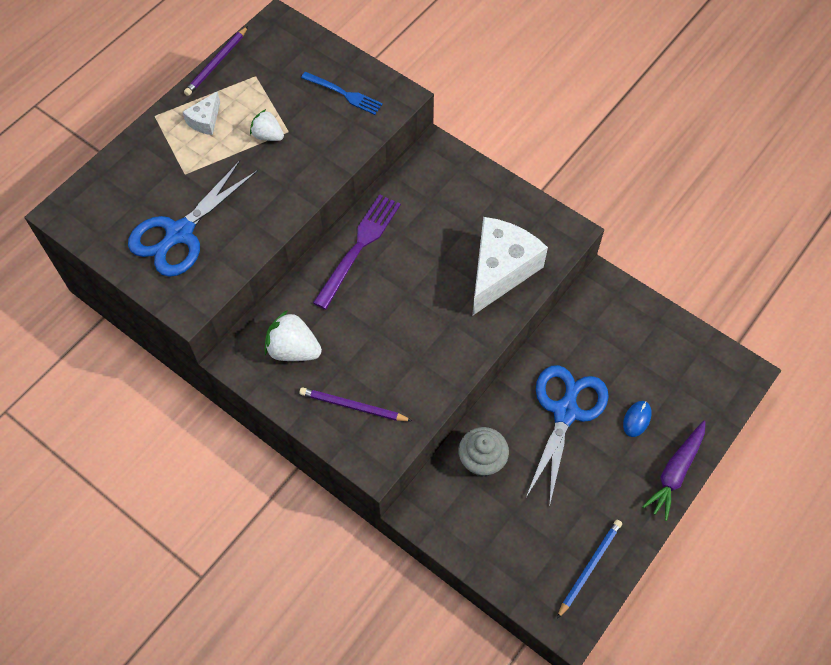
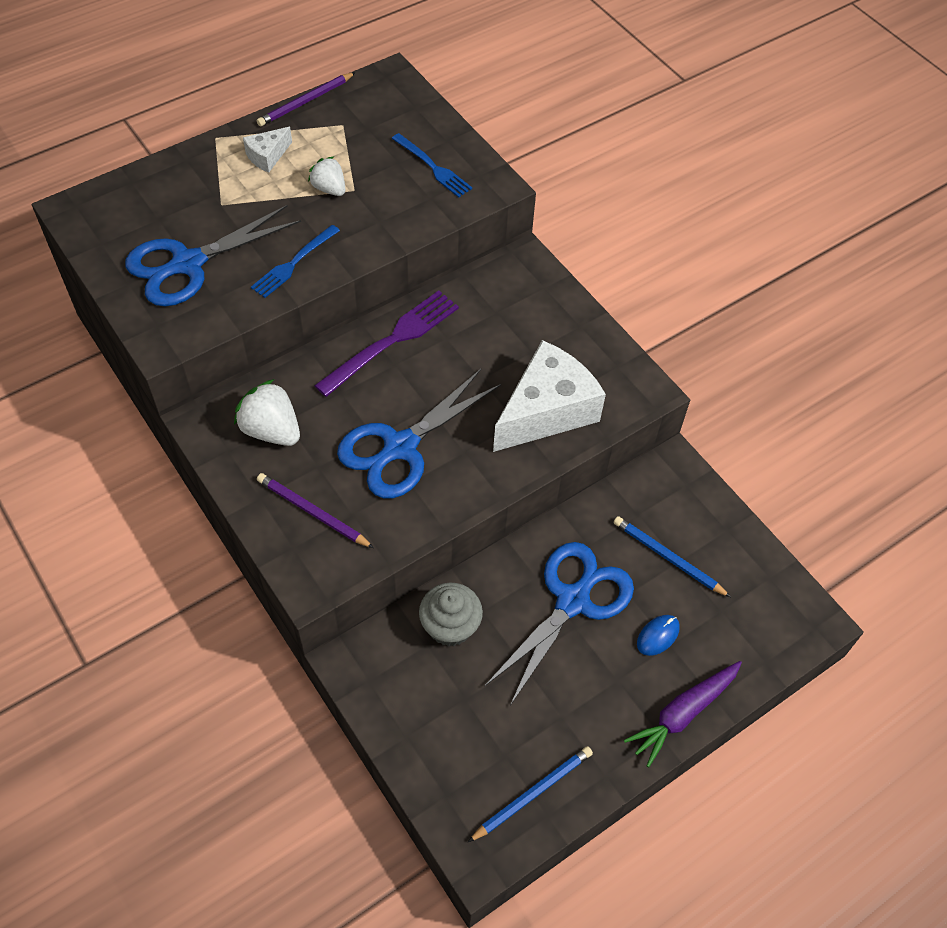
camera: 15 degrees right, 5 degrees down
(265, 209) = (293, 264): none -> blue fork
(399, 334) = (399, 448): none -> blue scissors
(623, 356) = (668, 557): none -> blue pencil

